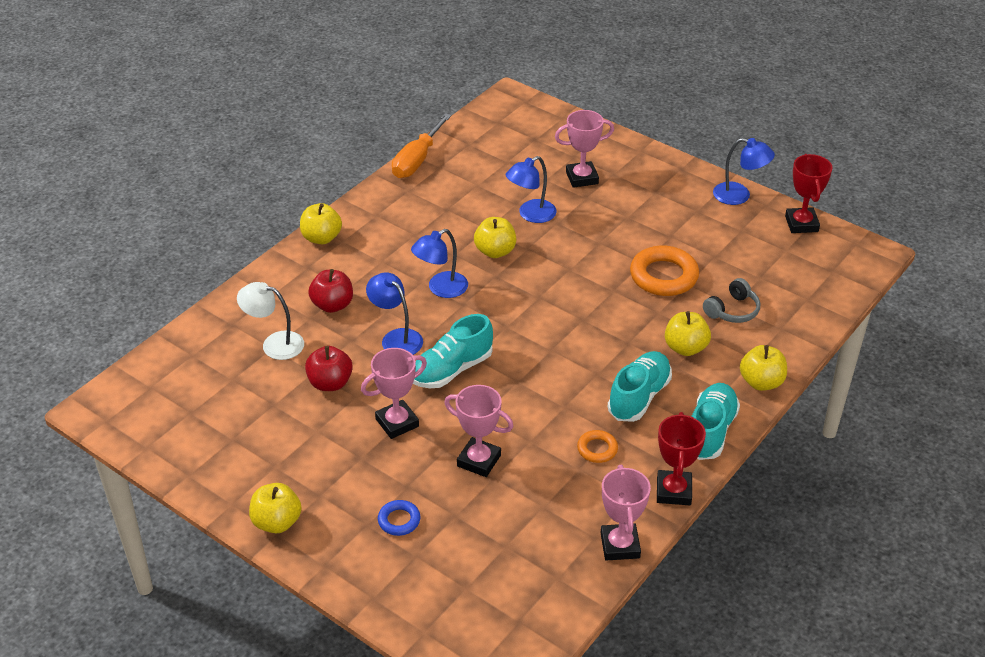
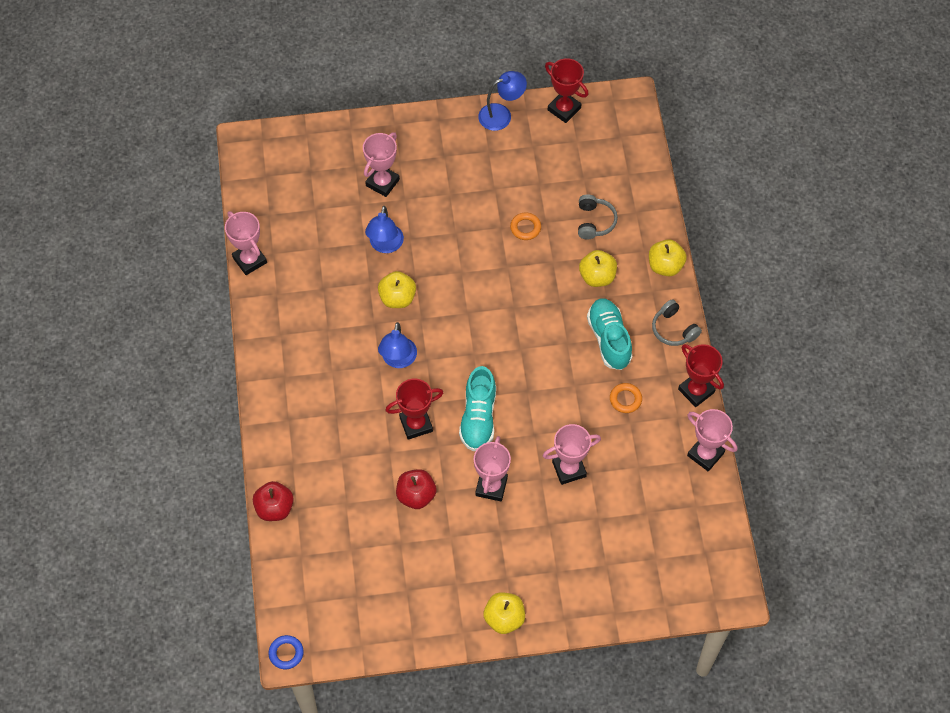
camera: 45 degrees left, 20 degrees up
(274, 344) = (344, 498): white lamp -> none
(321, 238) = (267, 386): yellow apple -> none
(332, 305) = (343, 435): red apple -> red apple (274, 508)
(396, 338) = (416, 424): blue lamp -> red trophy
(399, 520) = (571, 551): blue ring -> blue ring (286, 653)
(417, 160) = (249, 260): orange screwdriver -> pink trophy
(663, 276) = (525, 228): orange ring -> orange ring, size x0.52
(710, 431) = (673, 329): turquoise shoe -> grey headphones

